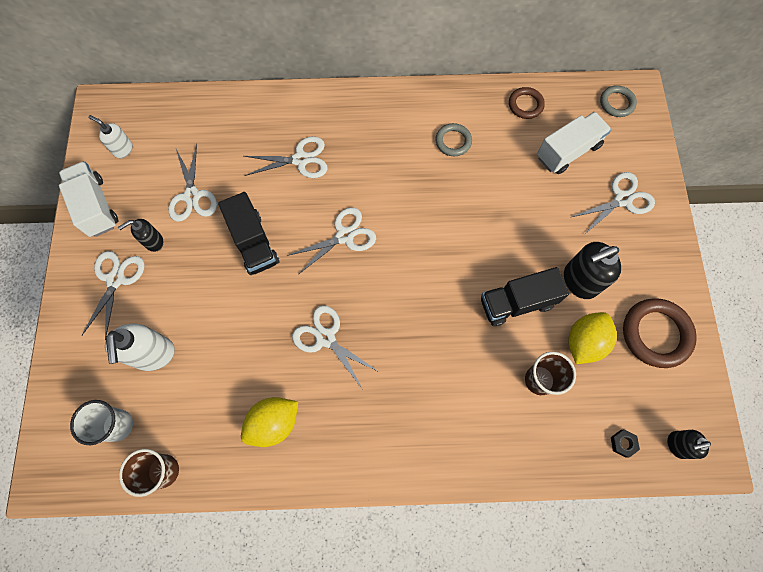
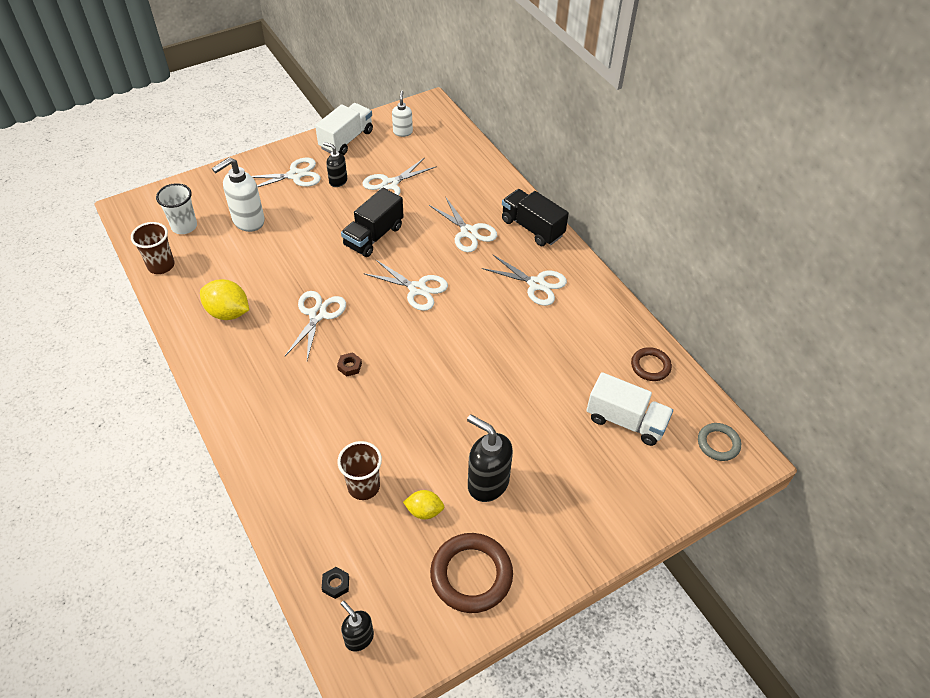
camera: 60 degrees right, 20 degrees down
(404, 335) = (349, 366): none -> brown nut
(453, 141) = (565, 326): grey ring -> none
(517, 302) = (432, 439): black truck -> black truck (532, 228)
(584, 342) = (424, 511): yellow lemon -> yellow lemon, size x0.61
(622, 199) = (606, 489): white scissors -> white scissors (536, 284)

